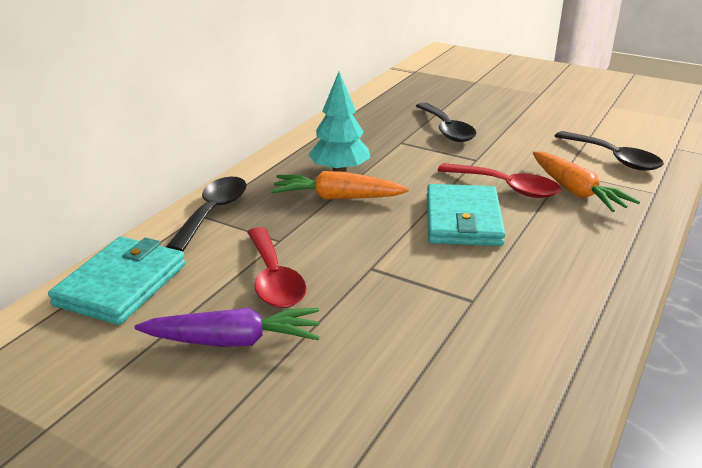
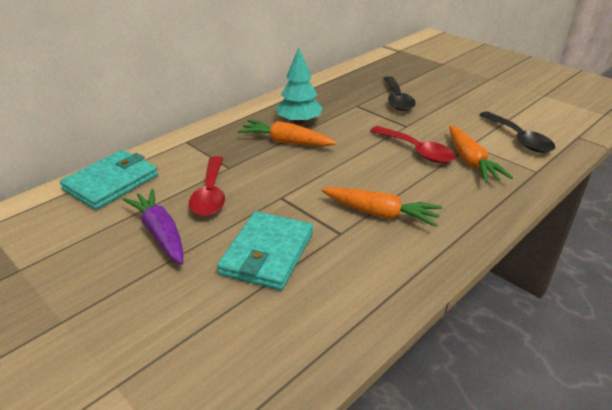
camera: 15 degrees right, 5 degrees up
(213, 212) = (196, 141): black spoon -> none
(233, 341) = (160, 233): purple carrot -> purple carrot turned 135 degrees counterclockwise
(463, 220) = (368, 172): turquoise wallet -> turquoise wallet (267, 253)
(507, 269) = (380, 214): none -> orange carrot

